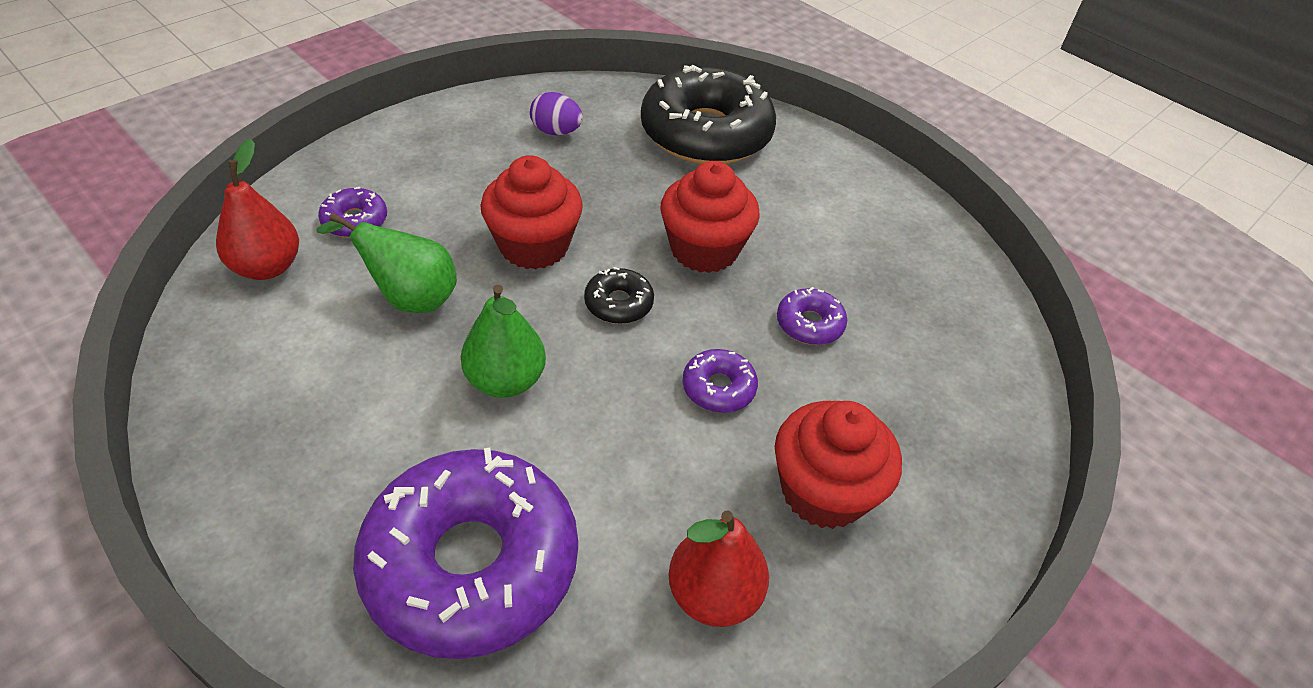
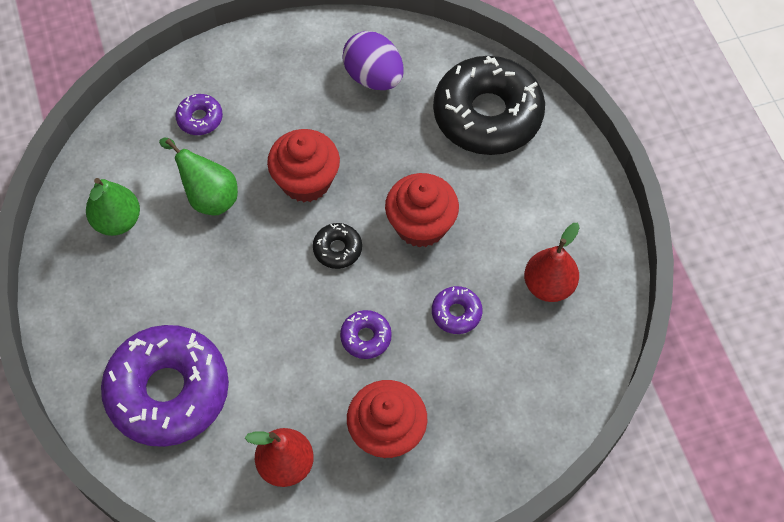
camera: 30 degrees right, 15 degrees up
(267, 267) = (133, 140): red pear -> red pear (548, 285)
(506, 380) = (239, 281): green pear -> green pear (117, 221)
(556, 132) = (373, 77): purple egg -> purple egg, size x1.60

